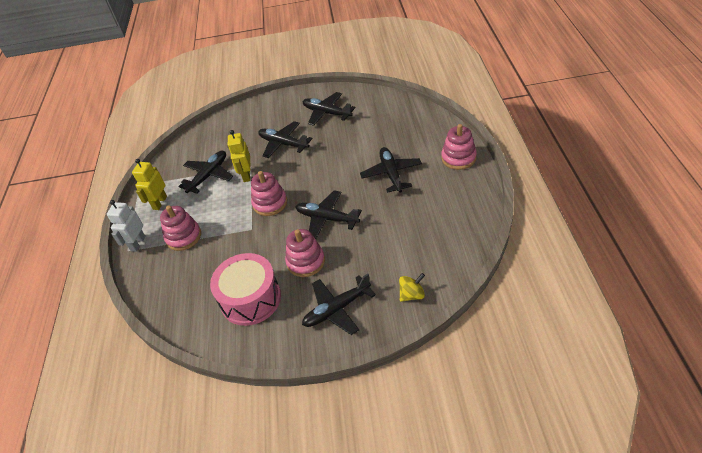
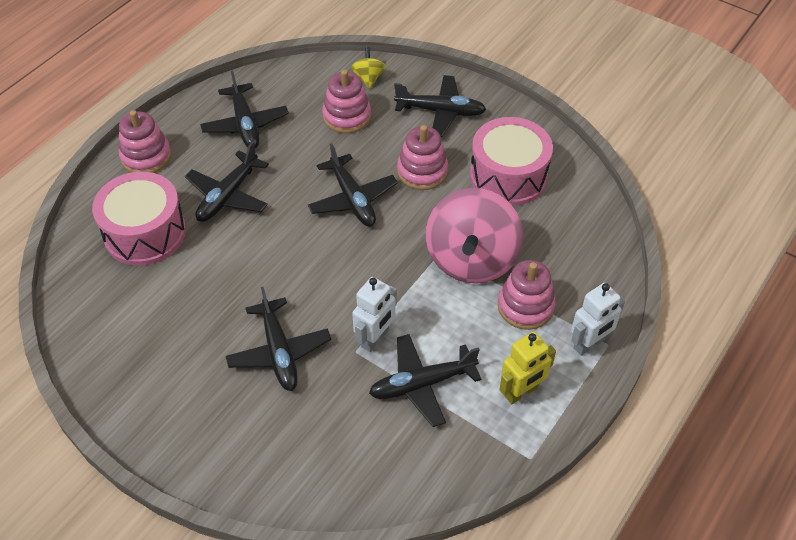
camera: 145 degrees left, 5 degrees up
(231, 237) = (471, 259): none -> pink spinning top
(246, 175) = (375, 338): yellow robot -> white robot
(270, 203) = (389, 269): pink stacking toy -> pink stacking toy (347, 116)
(326, 113) = (166, 357): black plane -> black plane (245, 124)
(403, 135) = (145, 233): none -> pink drum
(412, 295) = (368, 78): yellow spinning top -> yellow spinning top turned 75 degrees clockwise

